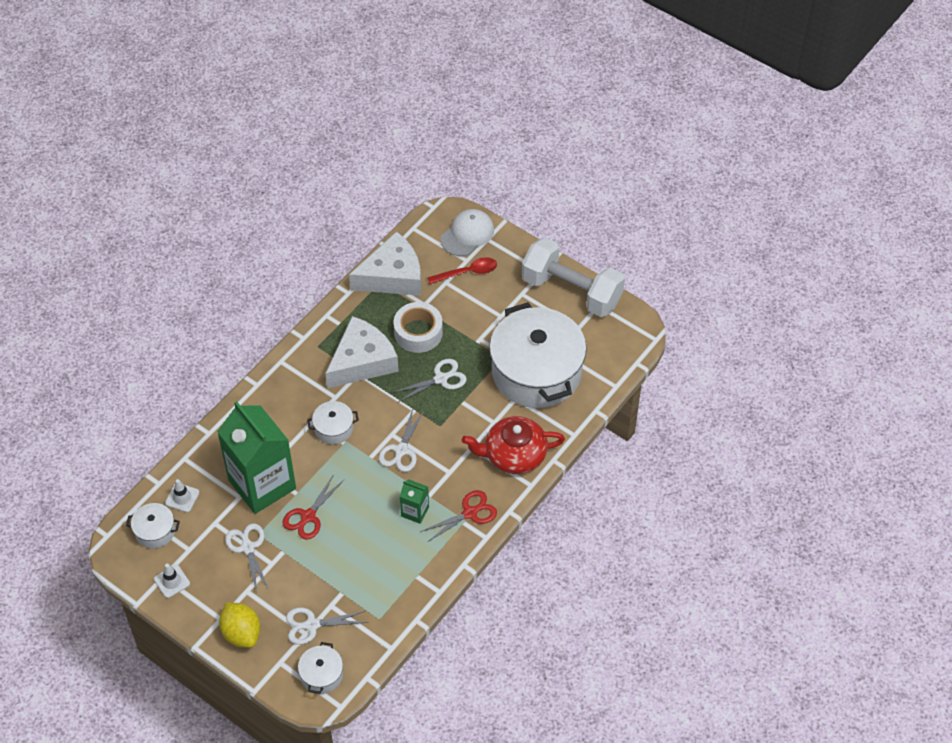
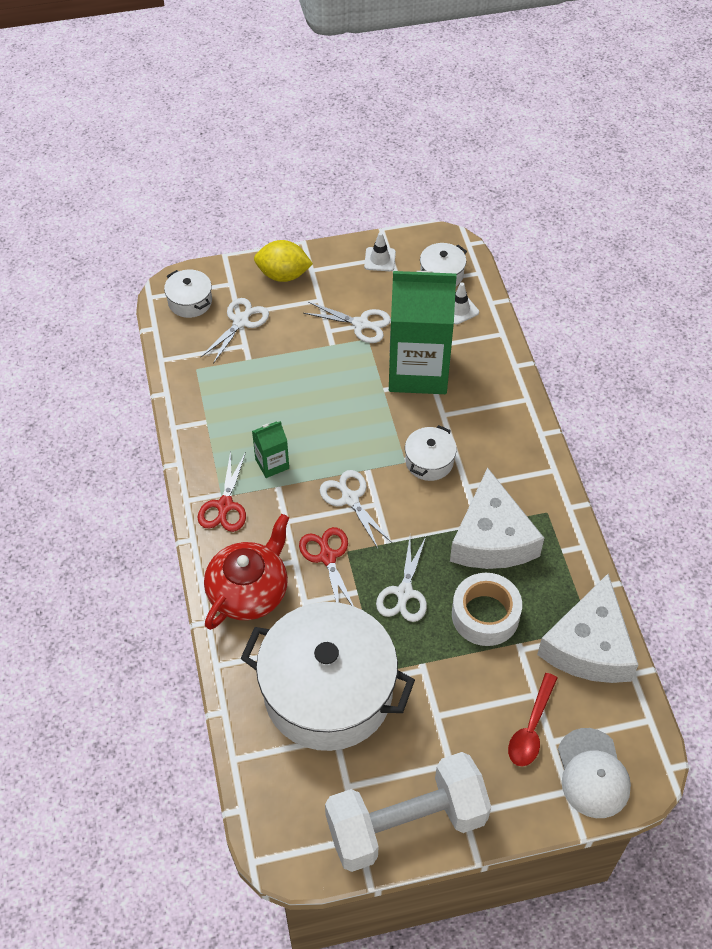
camera: 130 degrees right, 0 degrees up
(308, 517) = (349, 382): red scissors -> red scissors (327, 556)

